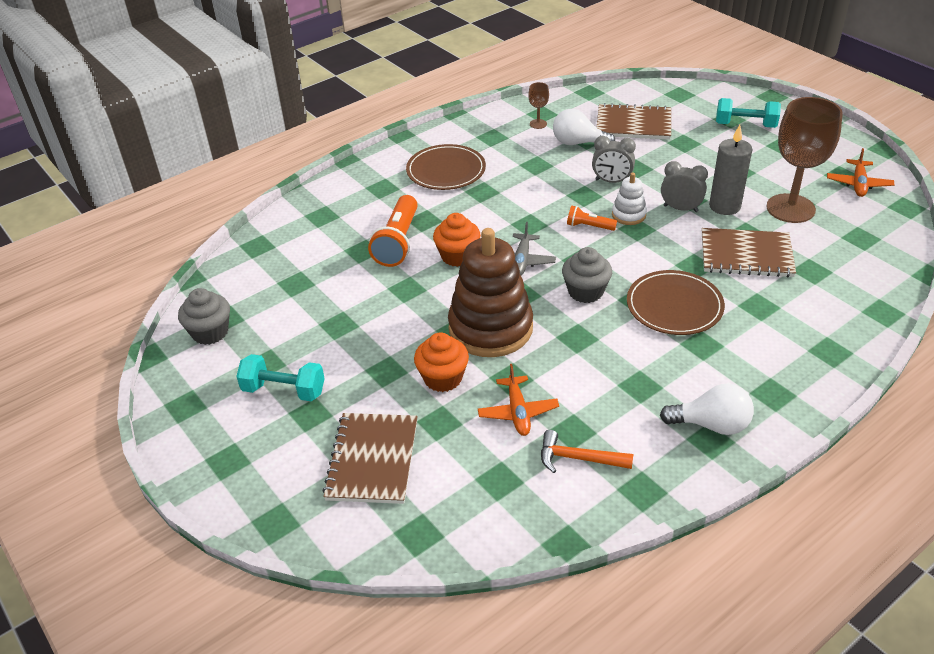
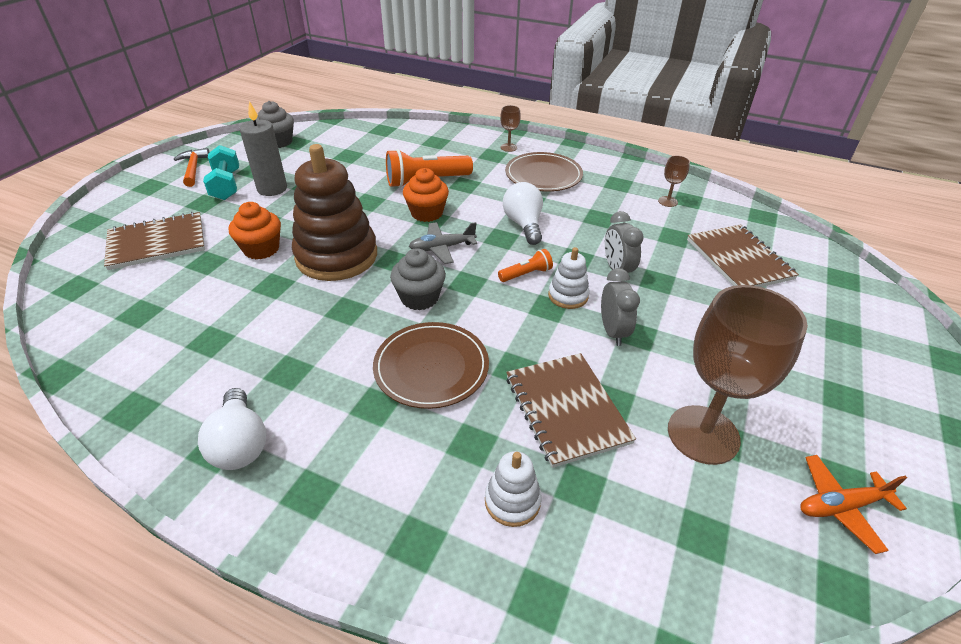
camera: 60 degrees right, 0 degrees up
(376, 174) = (508, 147): none -> brown goblet
(518, 412) = (228, 300): orange plane -> none
(578, 143) = (662, 232): white light bulb -> white light bulb (523, 224)
(578, 458) = (172, 354): orange hammer -> orange hammer (193, 168)
(589, 226) = (526, 274): orange flashlight -> orange flashlight turned 75 degrees clockwise
(724, 206) = (650, 368): grey candle -> grey candle (272, 189)
(745, 125) = (847, 349): turquoise dumbbell -> none
(813, 302) = (512, 501): none -> white stacking toy

